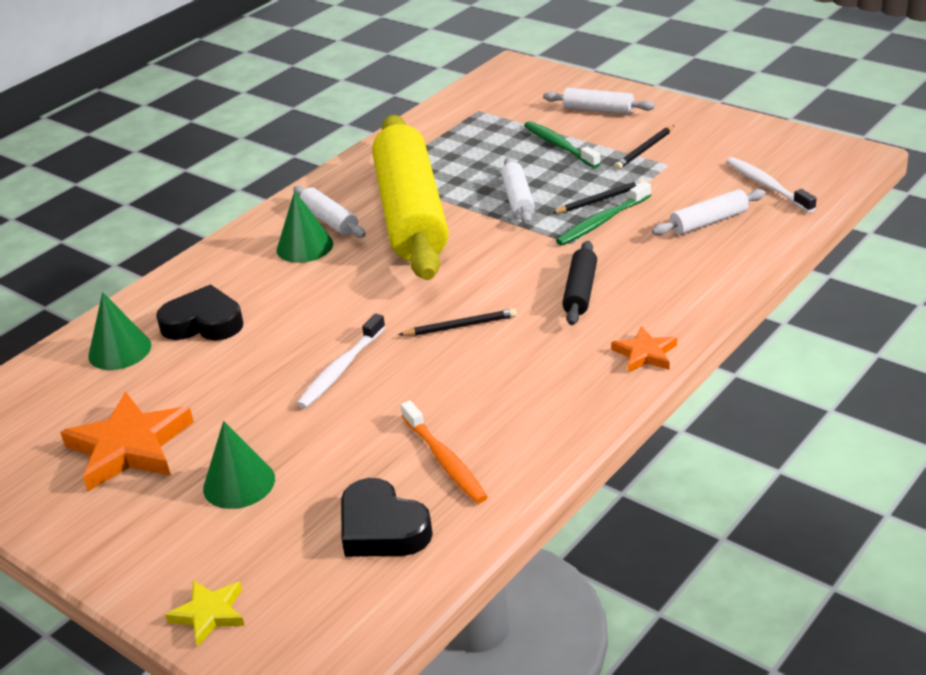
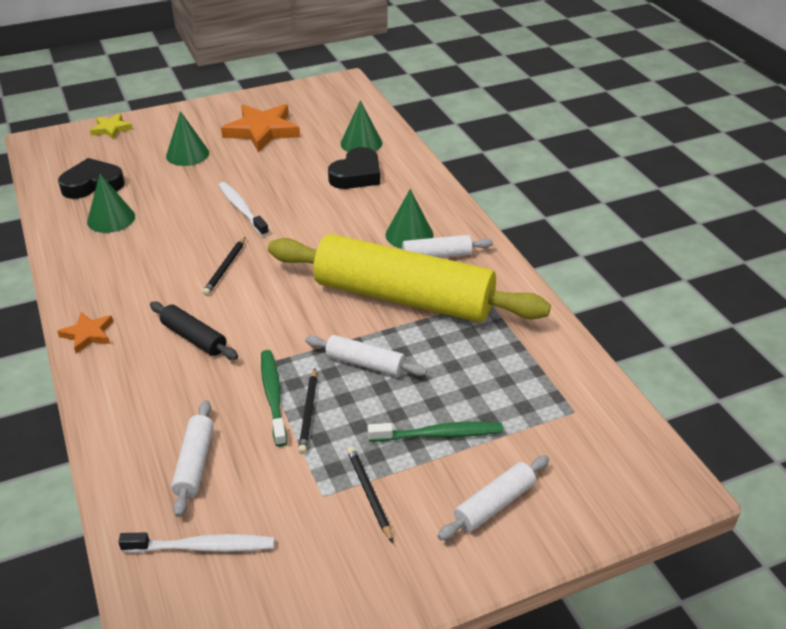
camera: 115 degrees right, 5 degrees up
(445, 460) = (111, 219): orange toothbrush -> green cone

